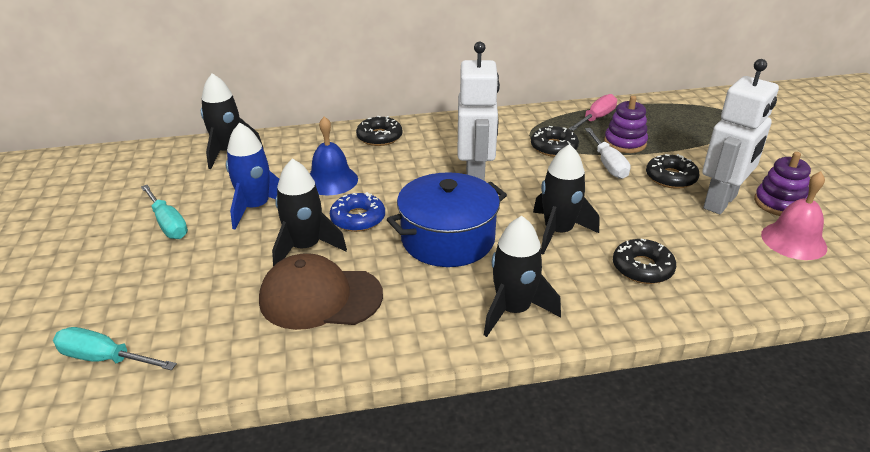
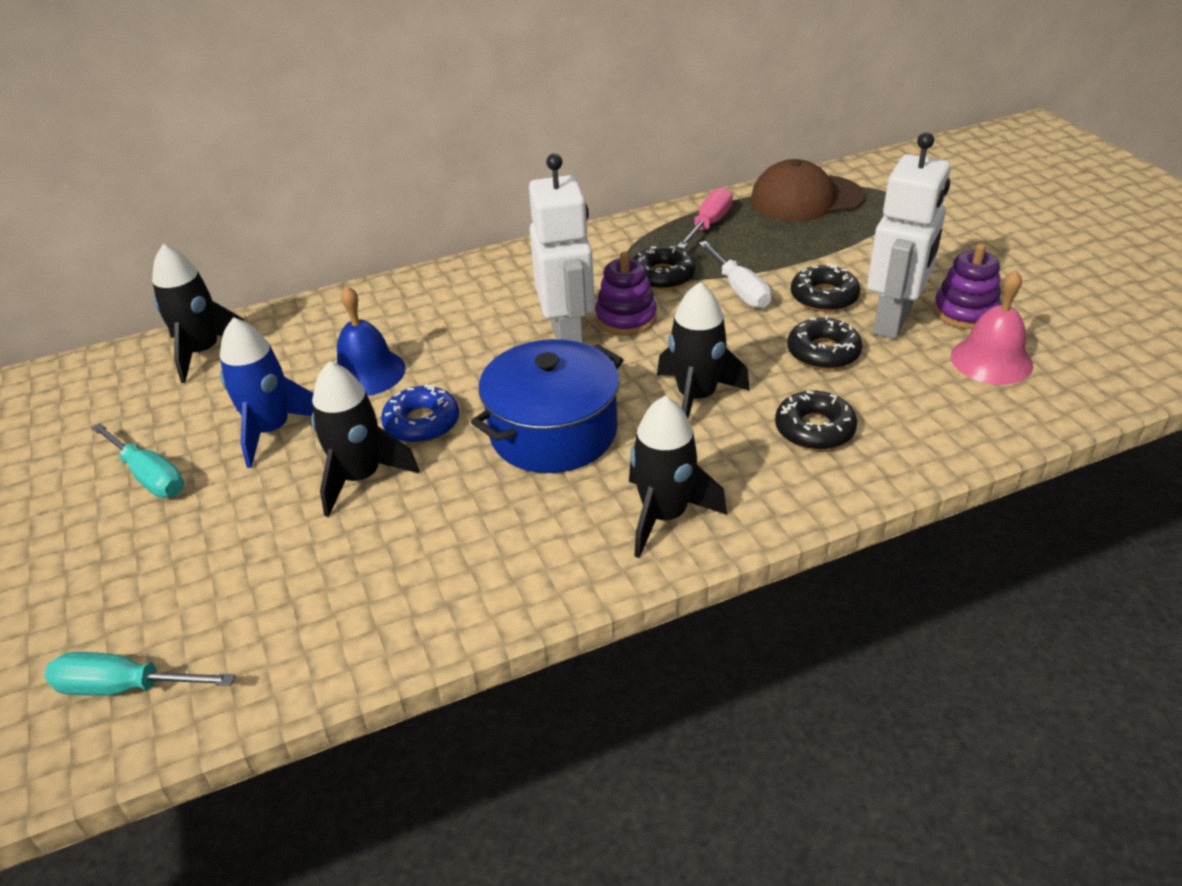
camera: 10 degrees left, 5 degrees up
(320, 297) = (402, 545): brown cap -> brown cap (806, 199)
(379, 137) = (417, 296): black donut -> black donut (823, 352)
(625, 143) = (754, 255): purple stacking toy -> purple stacking toy (626, 318)

